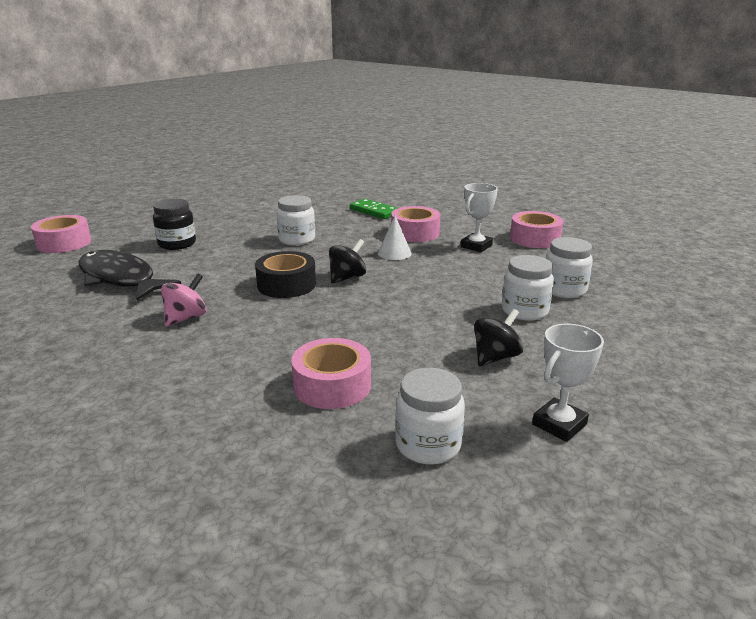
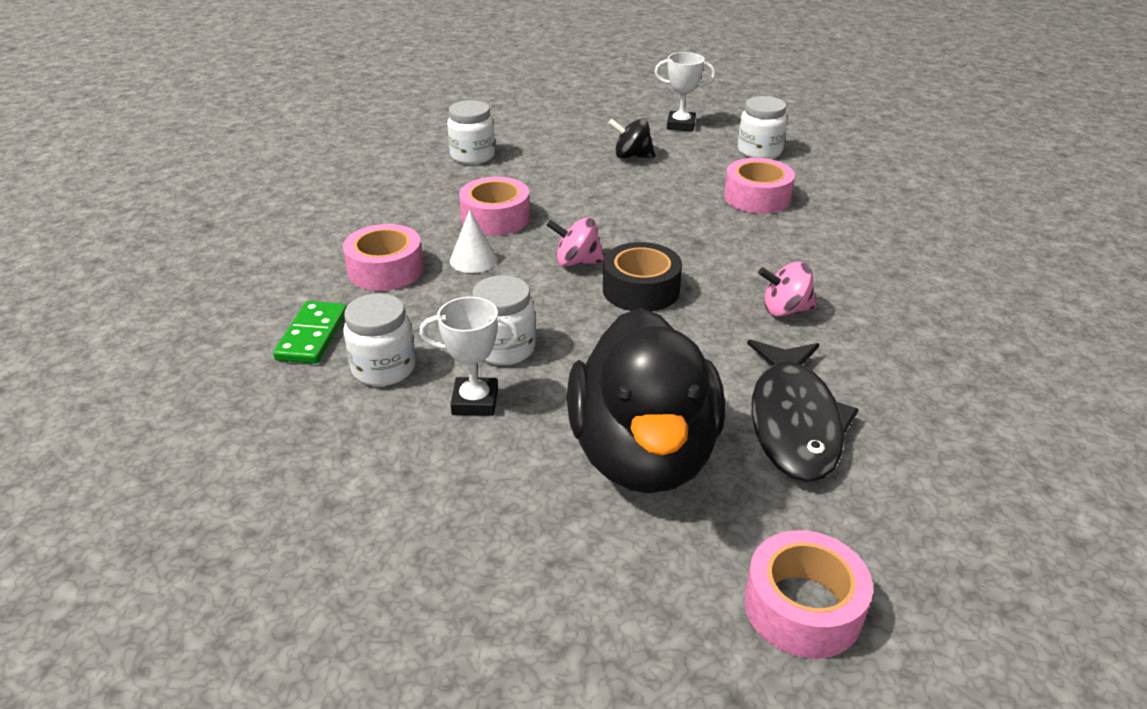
camera: 125 degrees left, 10 degrees up
(177, 244) = (643, 455): black jar -> black duck
(347, 278) = (577, 262): black spinning top -> pink spinning top
(476, 246) = (396, 219): white trophy -> white trophy (475, 401)
(524, 311) = (539, 162): white jar -> white jar (384, 369)
(535, 238) = (336, 194): pink tape -> pink tape (495, 218)

